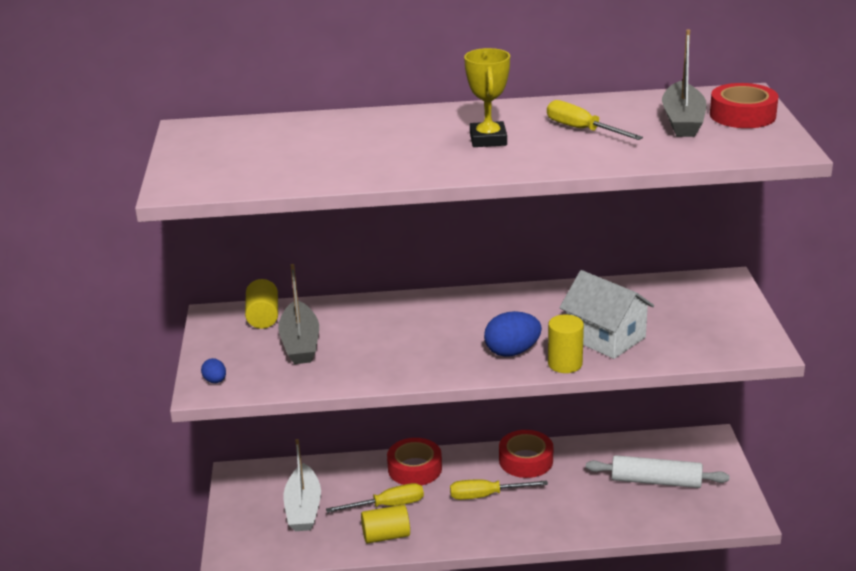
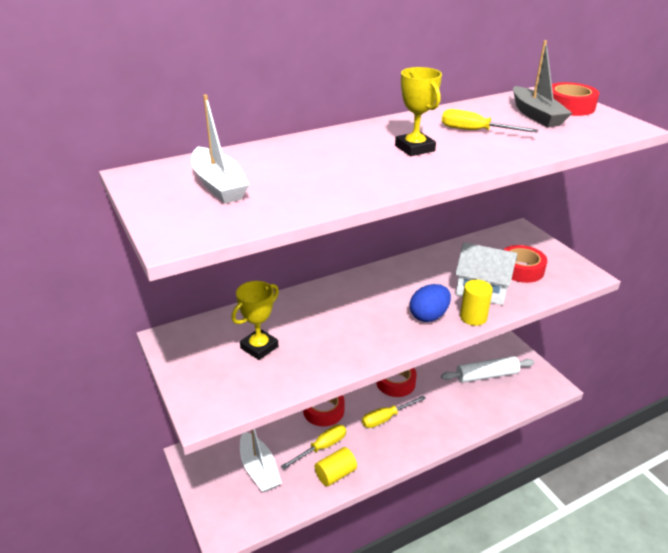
camera: 25 degrees left, 5 degrees up
(215, 381) = (208, 403): blue egg -> none
(254, 148) = (219, 185): none -> white boat
(263, 317) = (211, 330): yellow cylinder -> none
(300, 343) = (259, 347): grey boat -> yellow trophy
(678, 325) = (521, 269): none -> red tape

